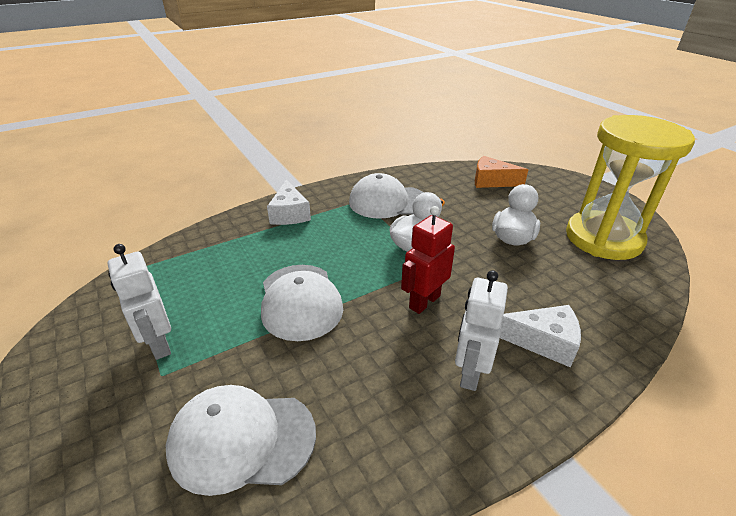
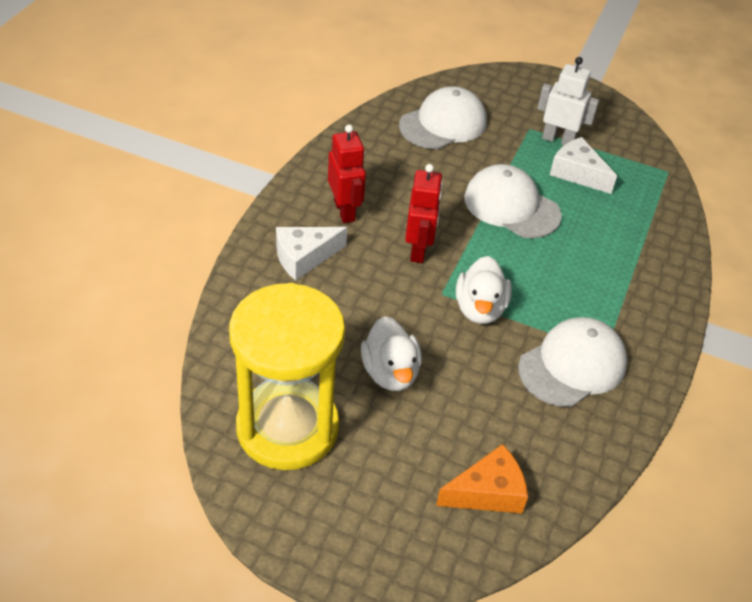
camera: 140 degrees right, 10 degrees up
(289, 214) = (645, 290): white cheese -> white cheese (577, 173)
(470, 372) = (345, 211): white robot -> red robot

